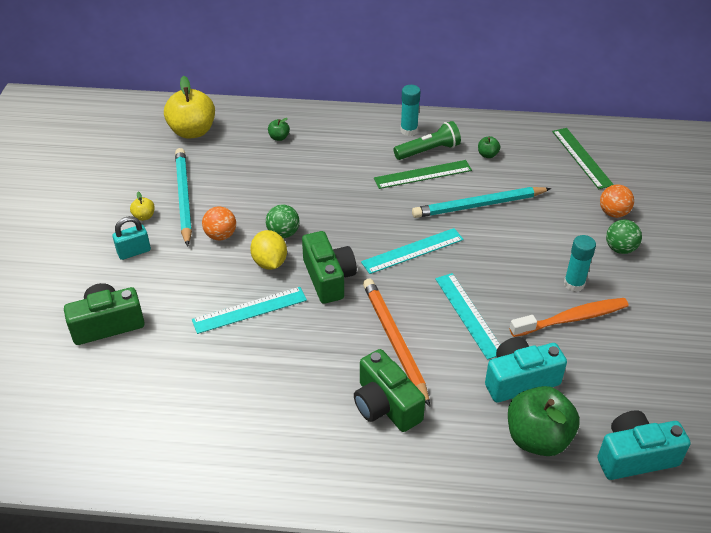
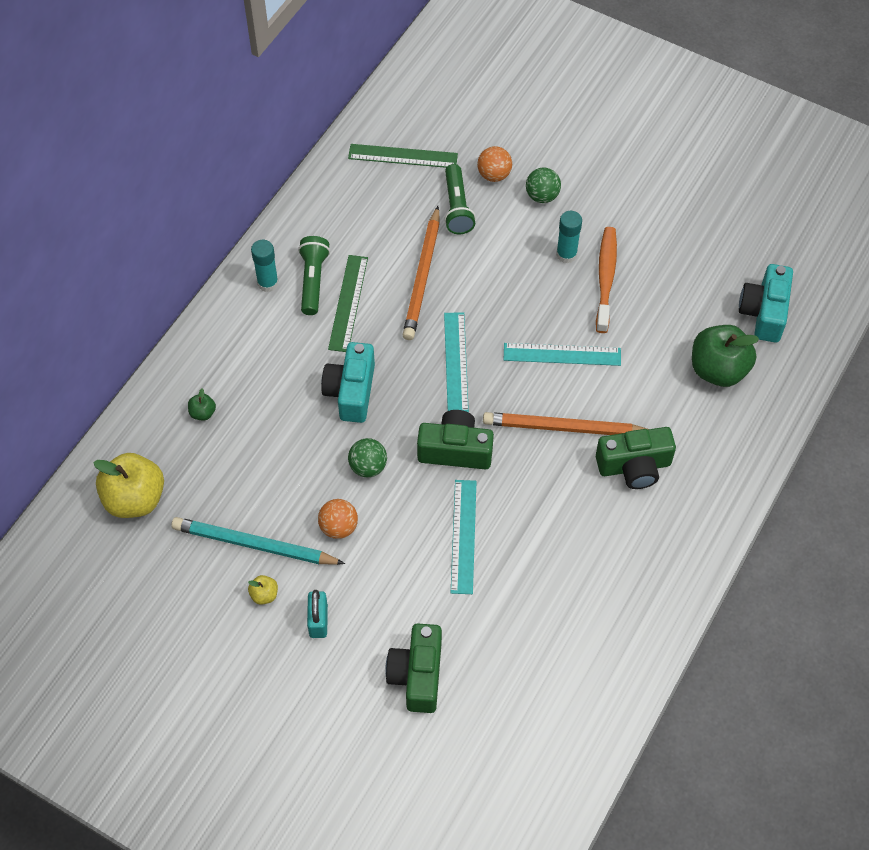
camera: 65 degrees left, 15 degrees up
(270, 262) = (405, 495): yellow lemon -> none
(479, 205) = (422, 276): turquoise pencil -> orange pencil
(487, 155) = (351, 232): green apple -> none
(519, 380) = (654, 352): turquoise camera -> turquoise camera (351, 391)
(561, 202) = (457, 207): none -> green flashlight

